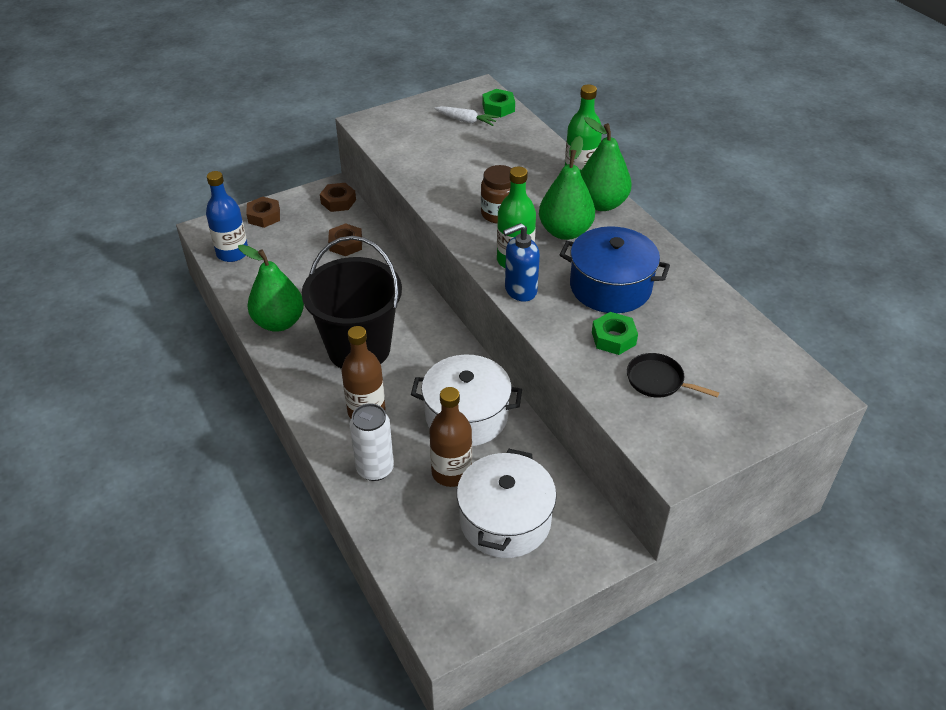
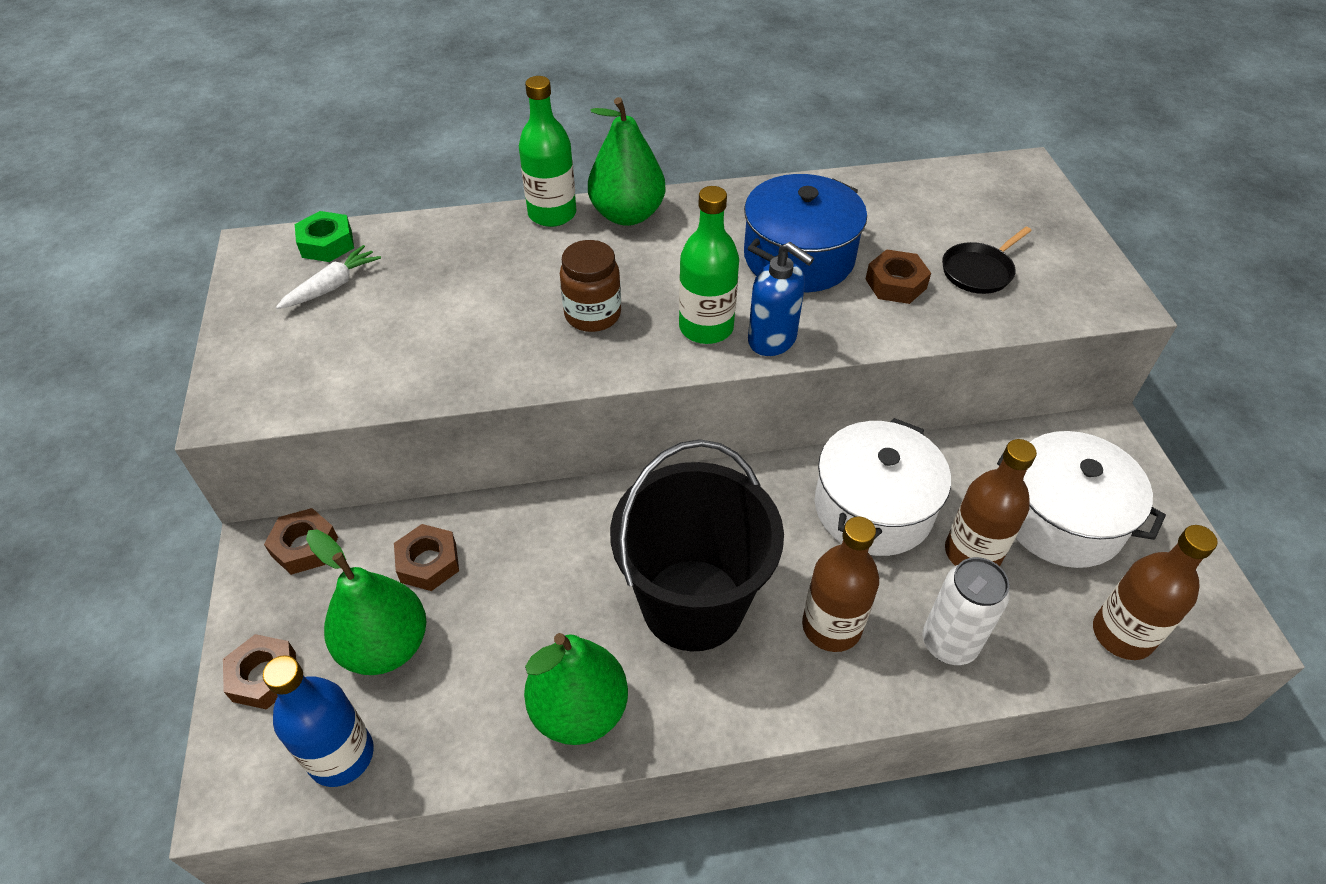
camera: 70 degrees left, 5 degrees up
(416, 562) = (1122, 634): none -> brown bottle
(520, 290) = (772, 340): blue soap dispenser -> blue soap dispenser turned 45 degrees counterclockwise
(565, 231) = (668, 263): green pear -> green pear (385, 646)
(613, 338) = (896, 284): green nut -> brown nut

